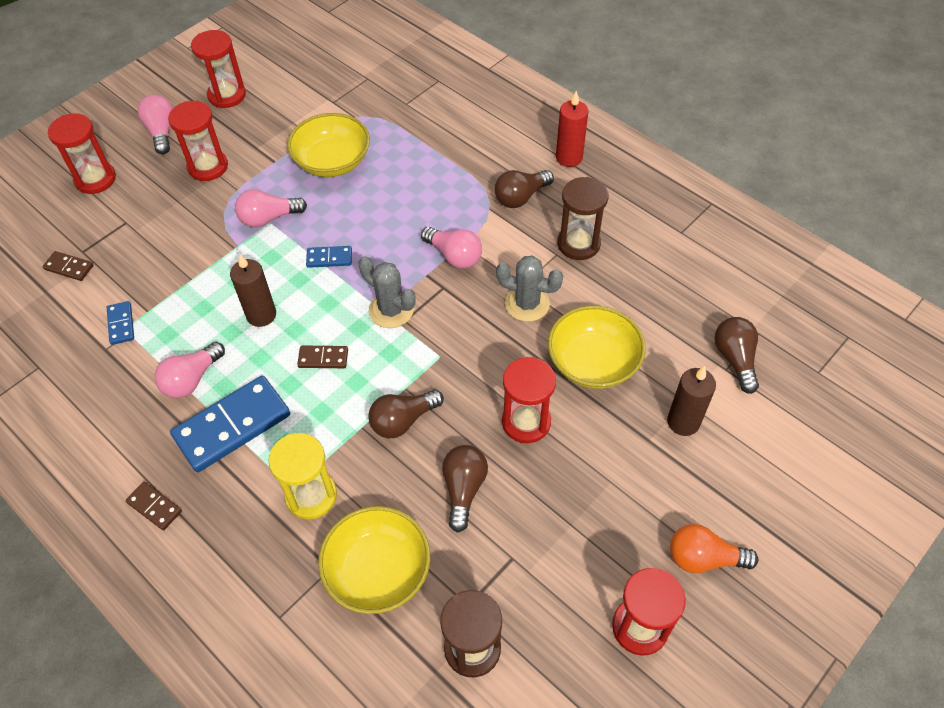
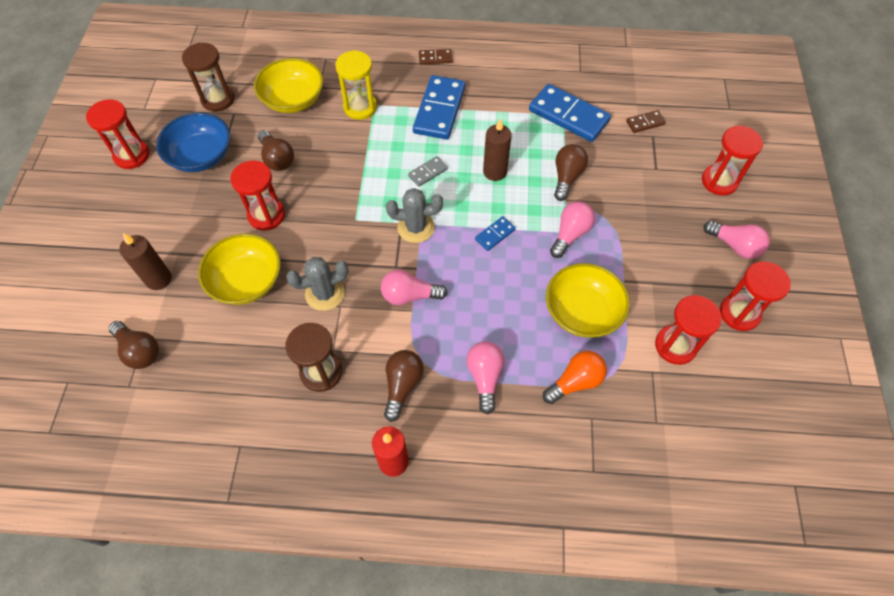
camera: 140 degrees right, 5 degrees up
(121, 324) = (568, 116): blue domino -> blue domino, size x2.12
(191, 379) = (490, 116): pink light bulb -> pink light bulb (485, 377)
(208, 167) = (663, 242): red hourglass -> red hourglass (675, 346)
(323, 358) = (428, 172): brown domino -> grey domino
(403, 421) = (344, 170): brown light bulb -> brown light bulb (566, 177)
(551, 560) = (201, 156): none -> blue bowl
(703, 558) = (109, 207): orange light bulb -> orange light bulb (575, 382)

